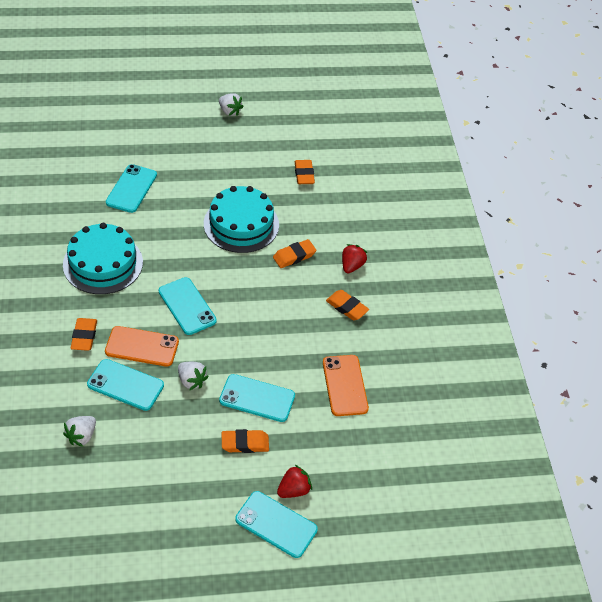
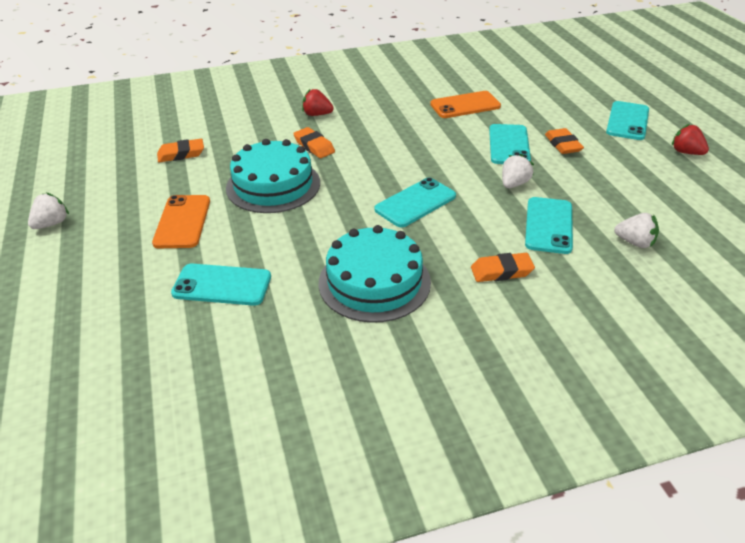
camera: 95 degrees left, 10 degrees down
(142, 346) = (490, 224): orange phone -> orange phone (182, 222)
(294, 490) = (588, 117): red strawberry -> red strawberry (686, 152)
(346, 307) = (373, 112): orange eraser -> none

